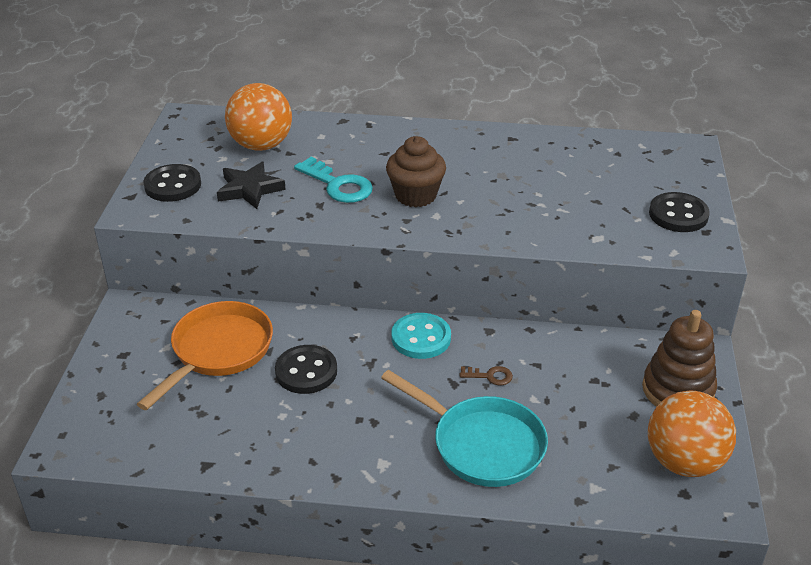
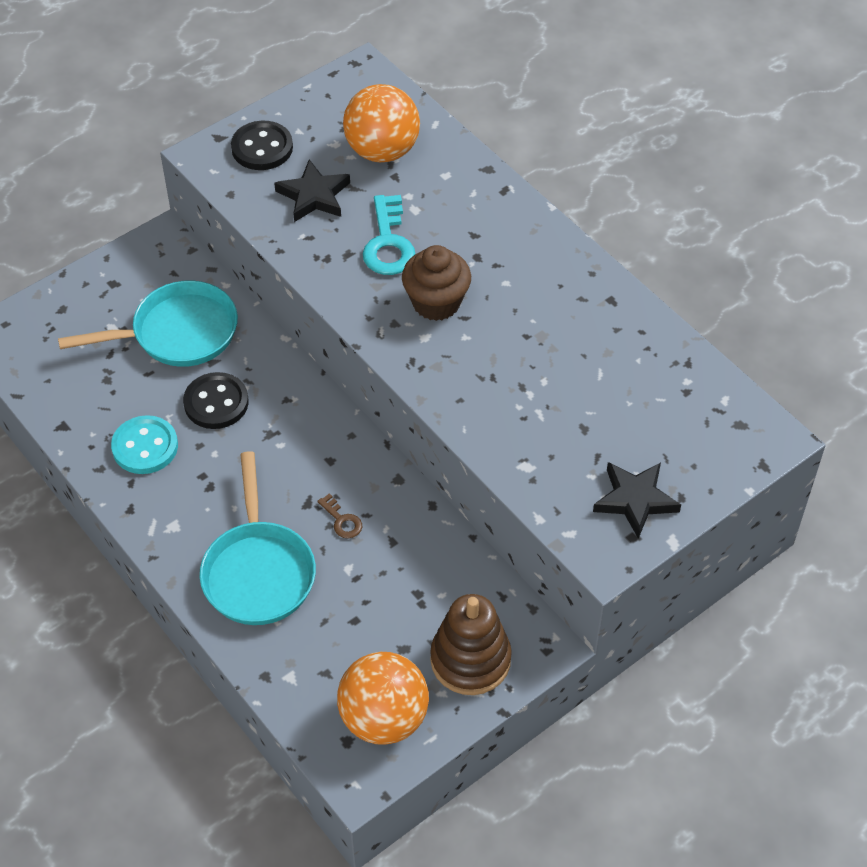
camera: 45 degrees right, 15 degrees up
(218, 351) = (178, 333): orange pan -> turquoise pan
(421, 338) = (336, 442): turquoise button -> turquoise button (145, 447)
(678, 215) = (635, 500): black button -> black star

